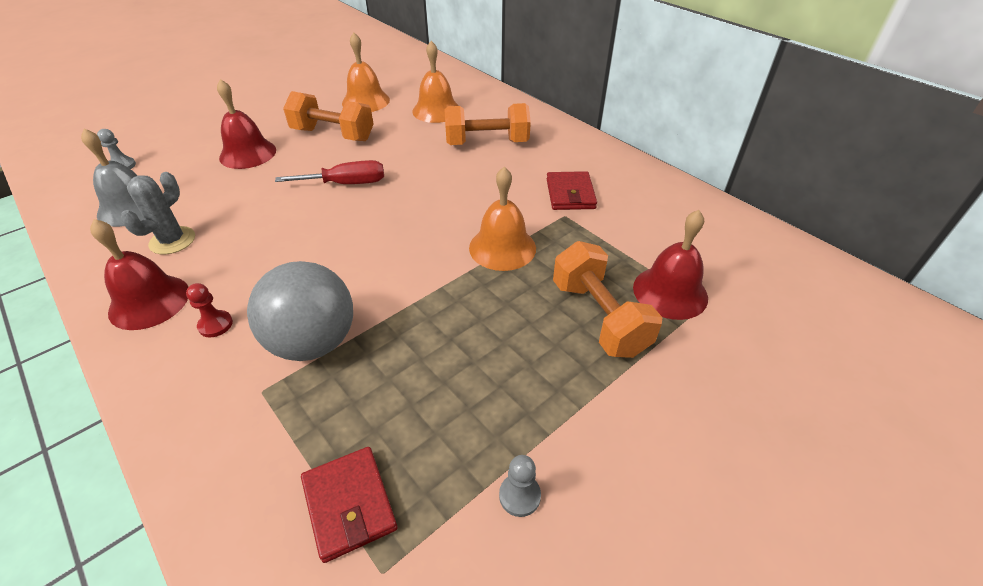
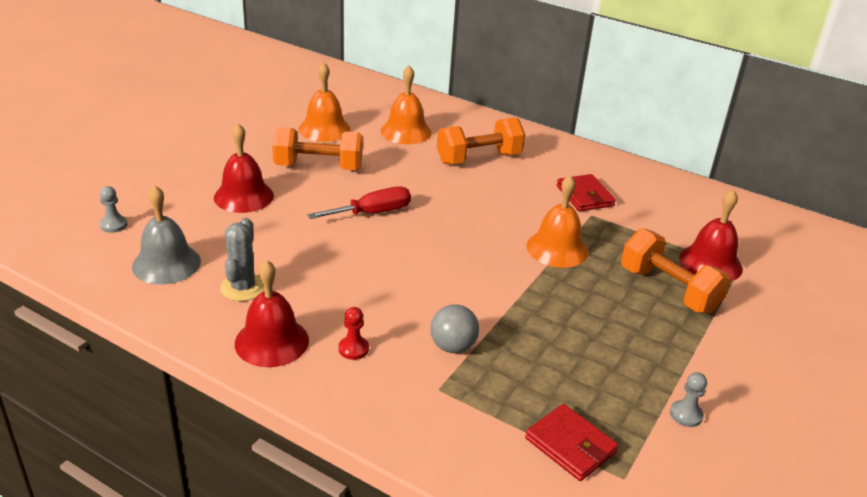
camera: 20 degrees left, 10 degrees down
(313, 342) = (453, 347): grey ball -> grey ball, size x0.57

